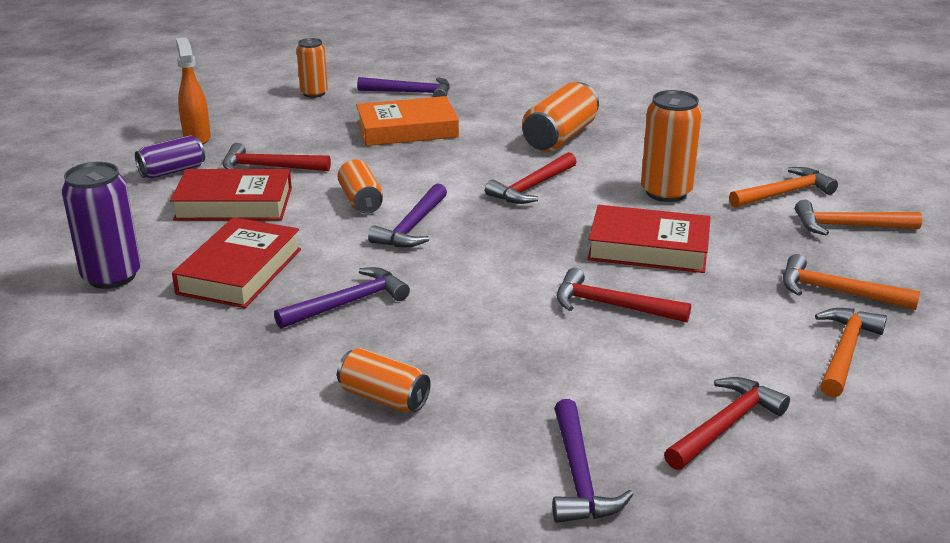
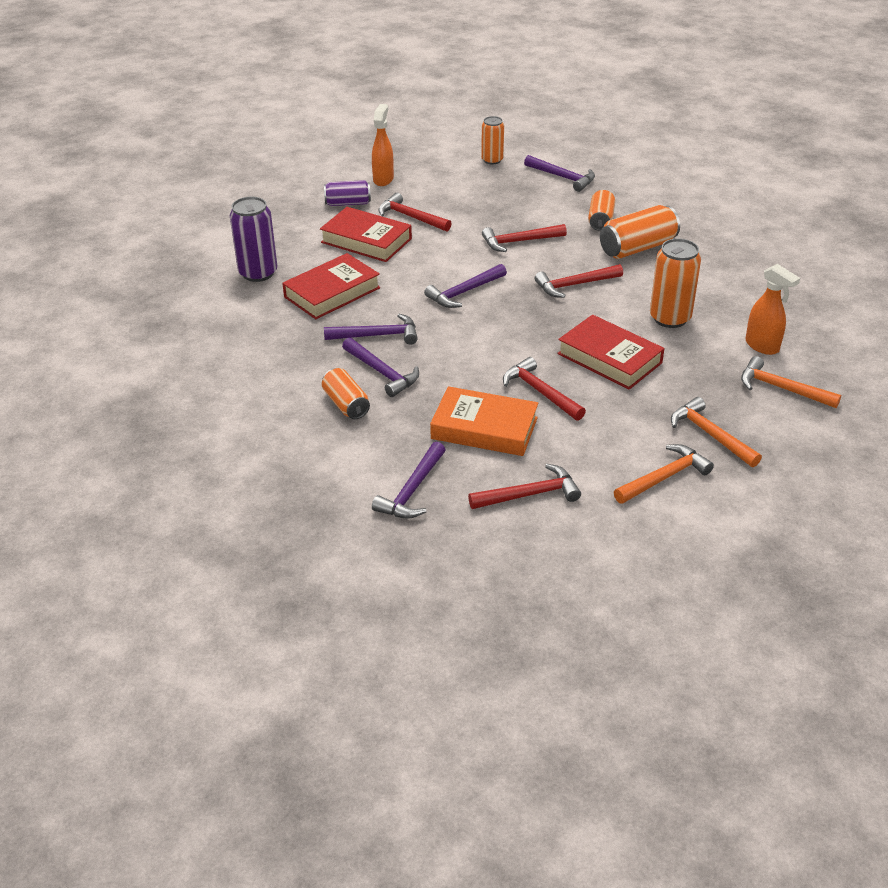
camera: 30 degrees right, 10 degrees up
(361, 201) = (448, 262): orange can -> orange can (600, 220)
(396, 344) = (382, 372): none -> purple hammer
(407, 129) = (531, 210): orange book -> orange book (484, 428)
(425, 161) = (519, 242): none -> red hammer
(784, 193) = (762, 346): orange hammer -> orange spray bottle

